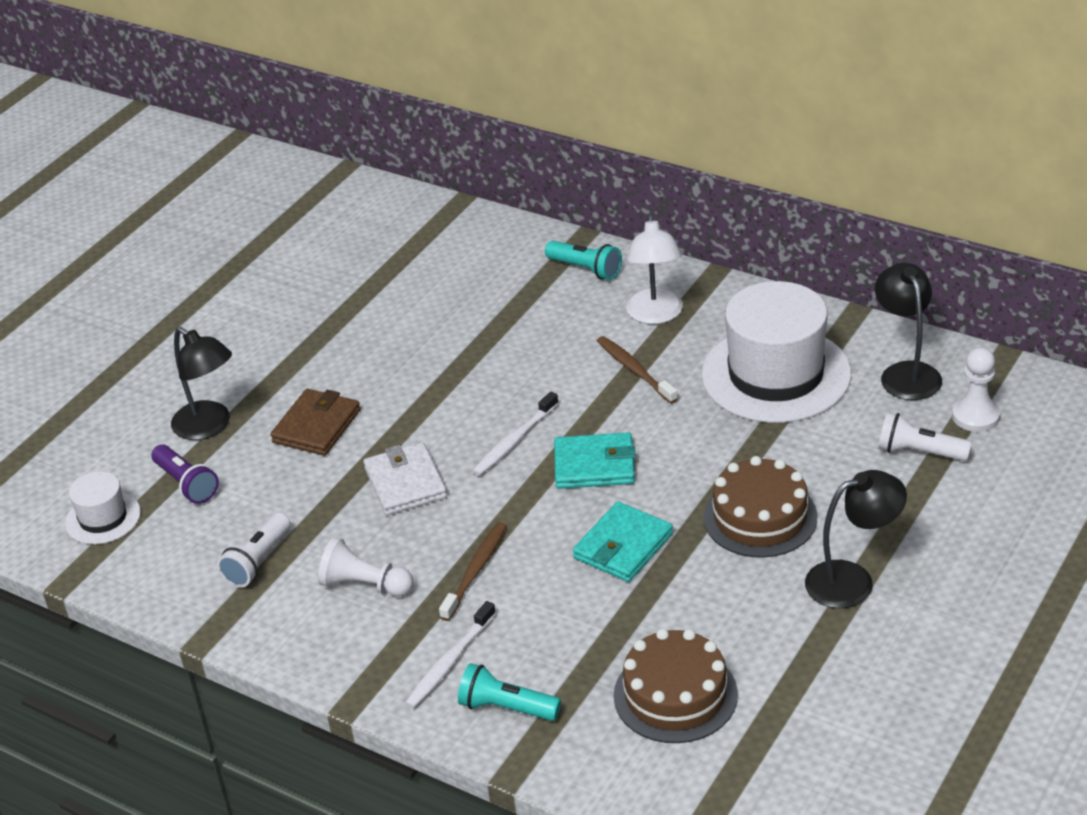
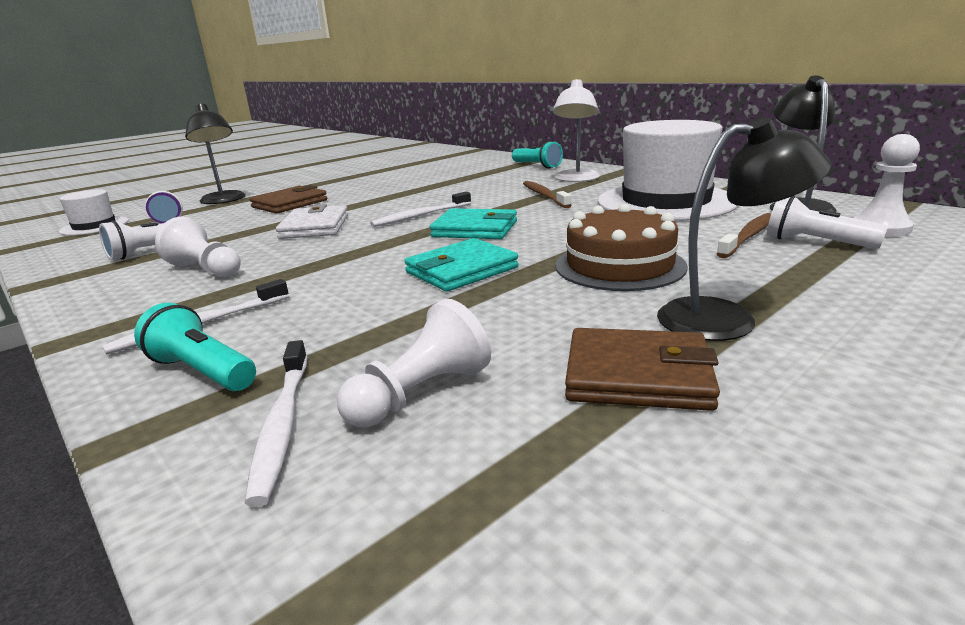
camera: 15 degrees right, 15 degrees down
(475, 571) = (308, 271): brown toothbrush -> brown toothbrush (748, 236)
(605, 737) = (282, 425): none -> white toothbrush
(675, 695) = (421, 393): brown cake -> white pawn
(804, 651) = (637, 375): none -> brown wallet

